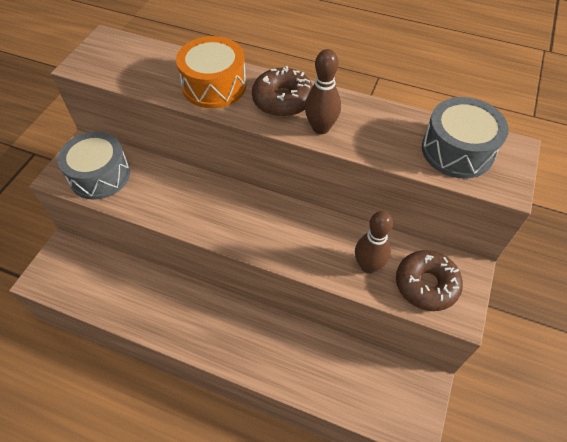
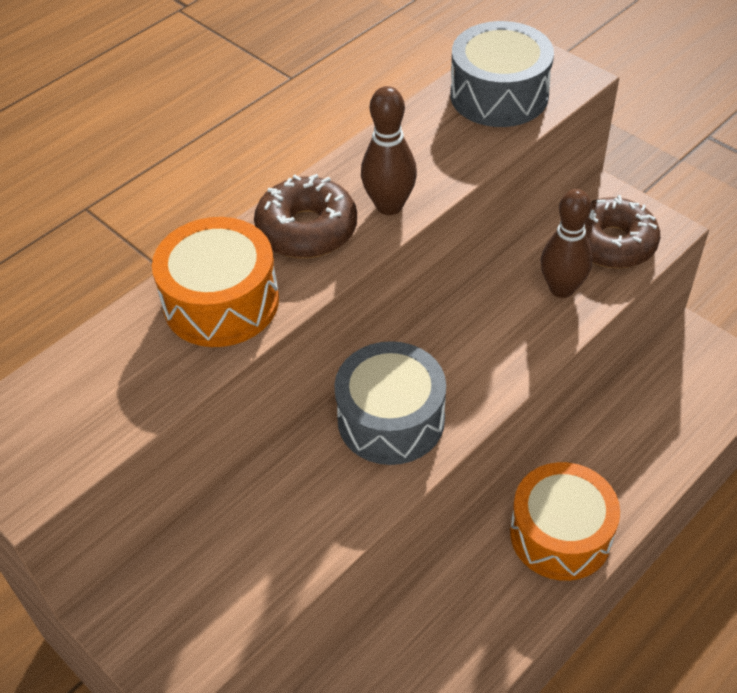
camera: 65 degrees left, 5 degrees down
(100, 175) = (211, 598): grey drum -> grey drum (391, 419)
(238, 342) = (560, 534): none -> orange drum

